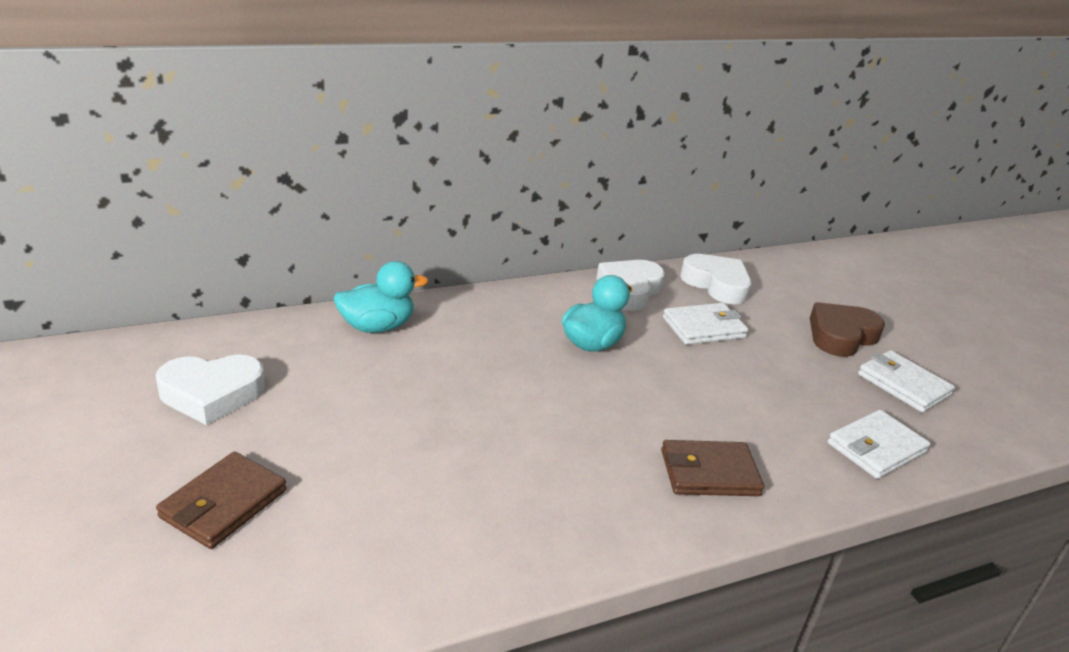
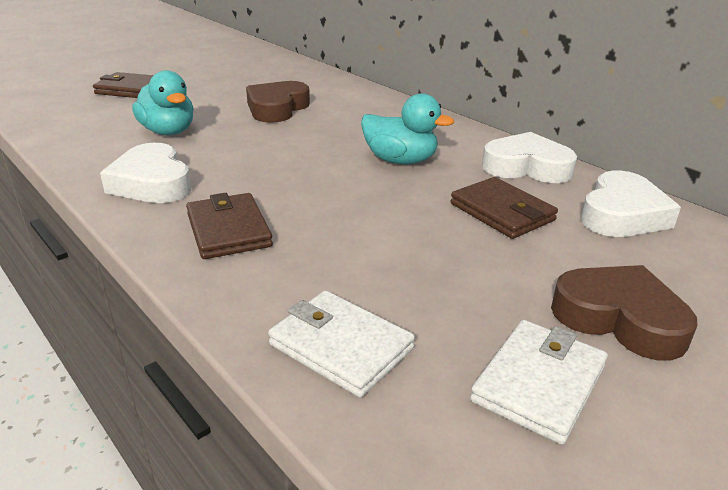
camera: 75 degrees right, 0 degrees up
(212, 394) = (228, 71): white heart -> white heart (152, 183)
(377, 326) = (340, 91): turquoise duck -> turquoise duck (168, 131)
(405, 383) = (277, 108): none -> brown heart
(703, 328) = (502, 212): white wallet -> brown wallet

